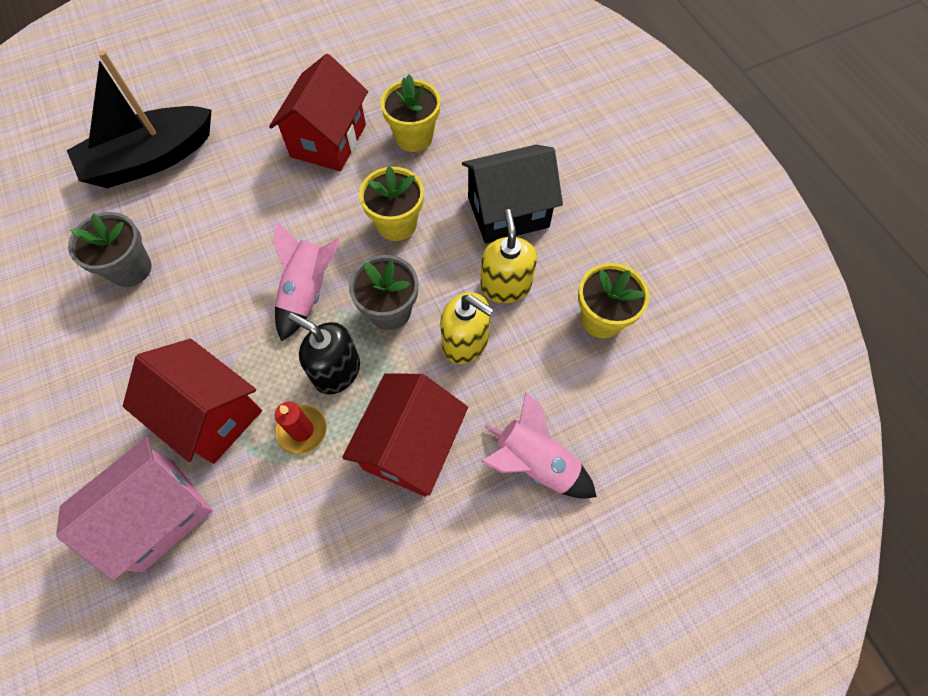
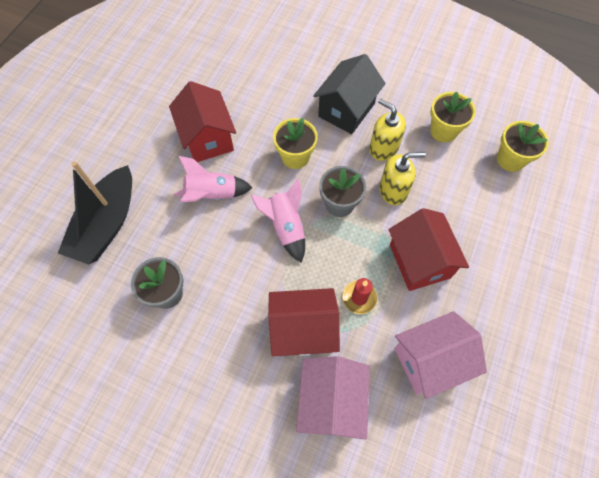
camera: 40 degrees left, 0 degrees up
(302, 567) = (430, 360): none -> pink house
(336, 371) = (344, 255): black soap dispenser -> none
(414, 137) = (255, 104): yellow flower pot -> yellow flower pot (510, 159)
(535, 463) = (482, 222): pink rocket -> pink rocket (212, 195)

